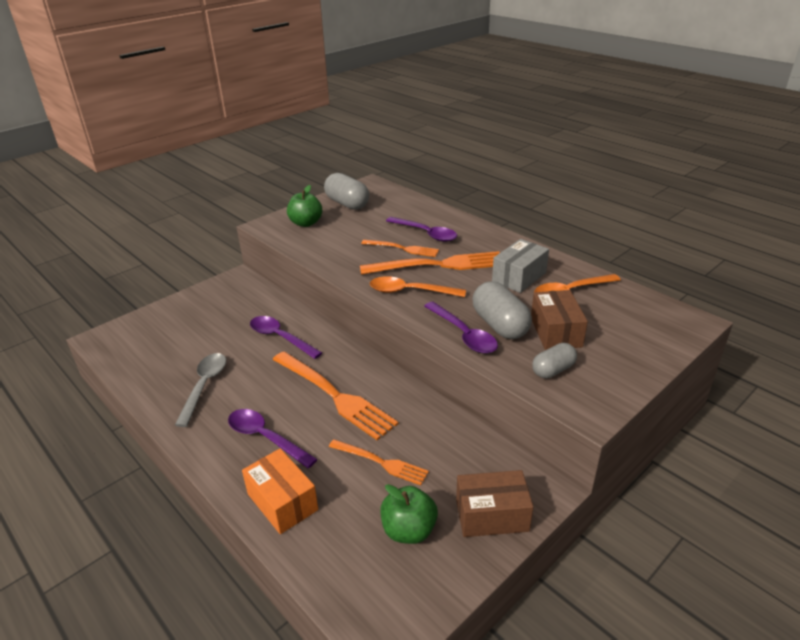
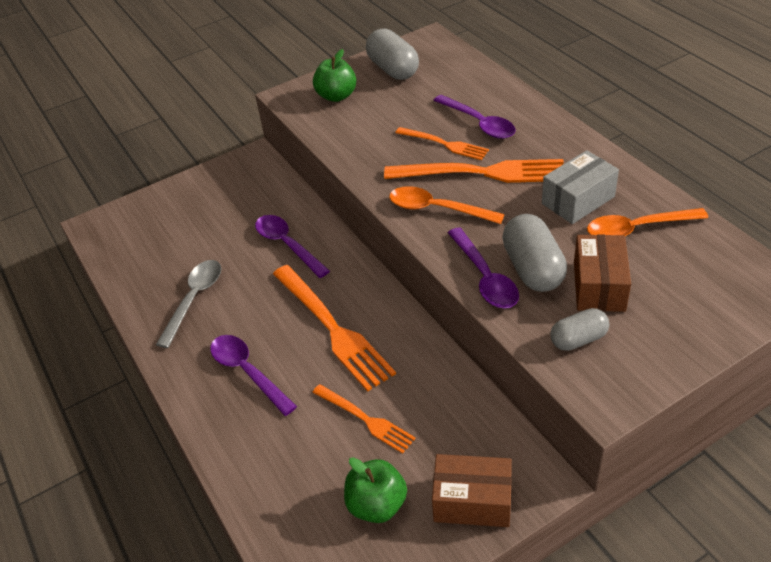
camera: 15 degrees right, 10 degrees up
(282, 502) = (251, 451): orange box -> none

